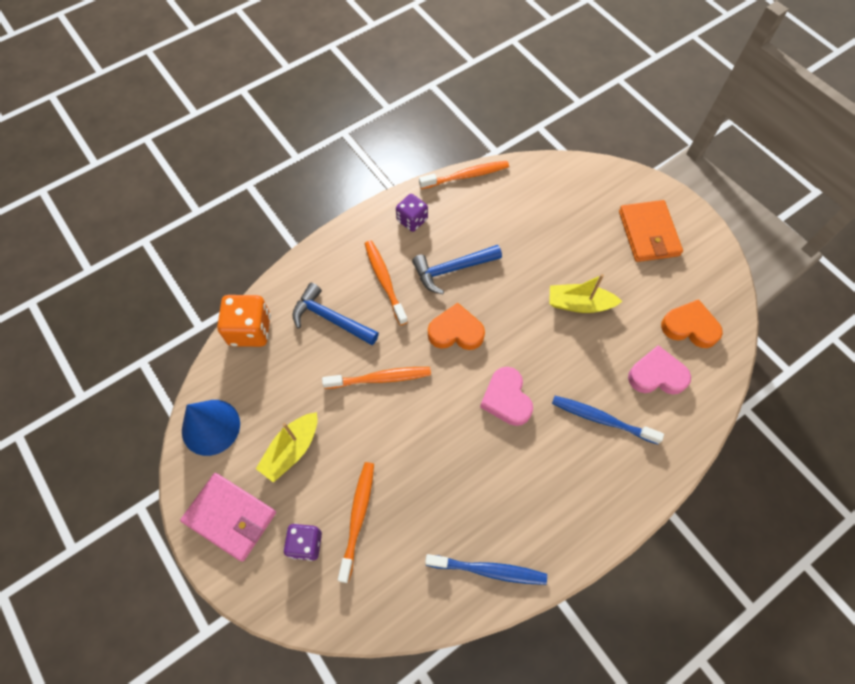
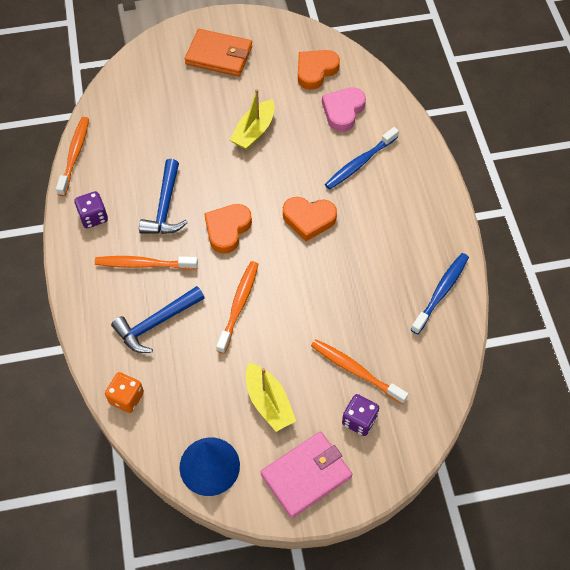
camera: 65 degrees left, 5 degrees down
(250, 330) = (126, 398): orange dice -> orange dice, size x0.65
(506, 399) = (309, 219): pink heart -> orange heart

